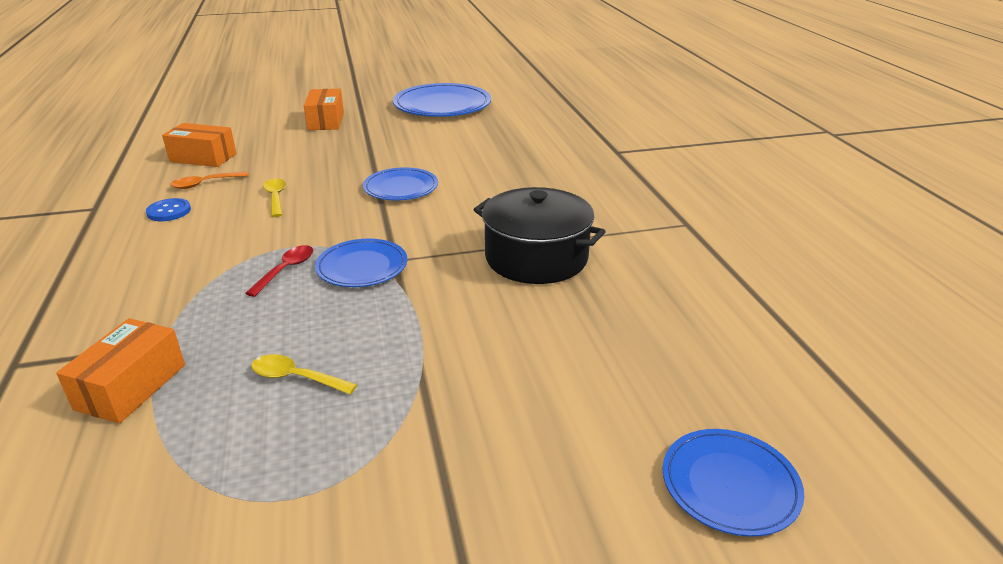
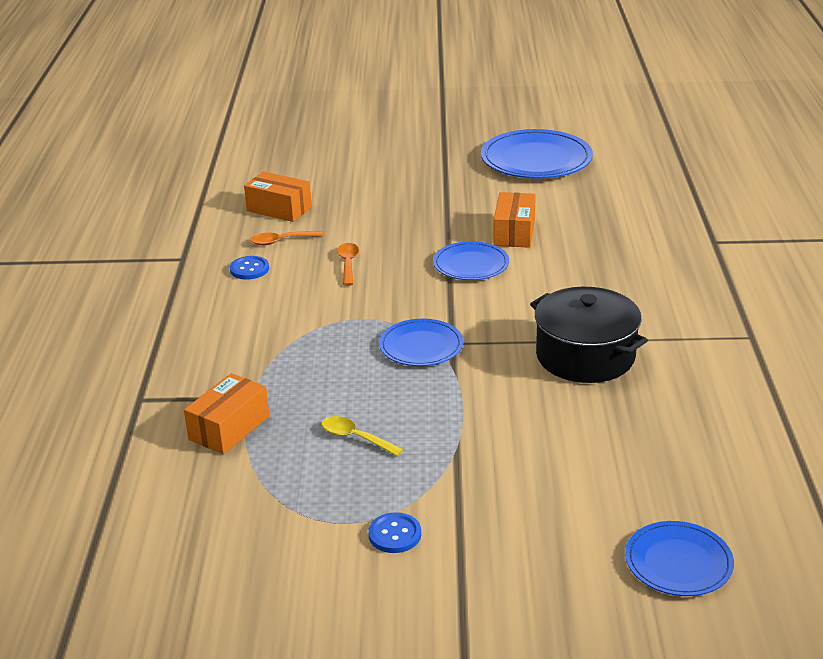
camera: 15 degrees right, 0 degrees up
(276, 197) = (348, 264): yellow spoon -> orange spoon
(286, 270) = (353, 342): red spoon -> none
(326, 121) = (405, 171): orange box -> orange box (514, 232)
(360, 505) = (395, 534): none -> blue button

